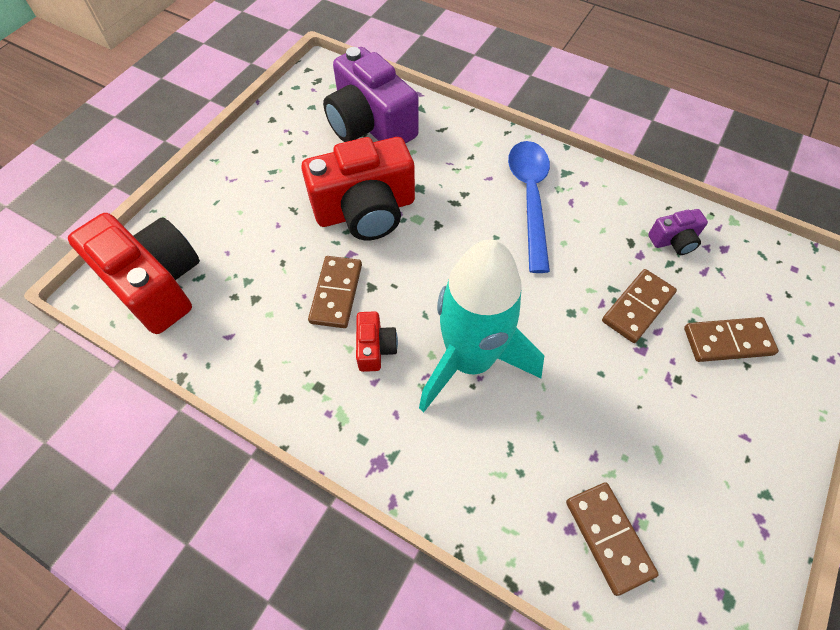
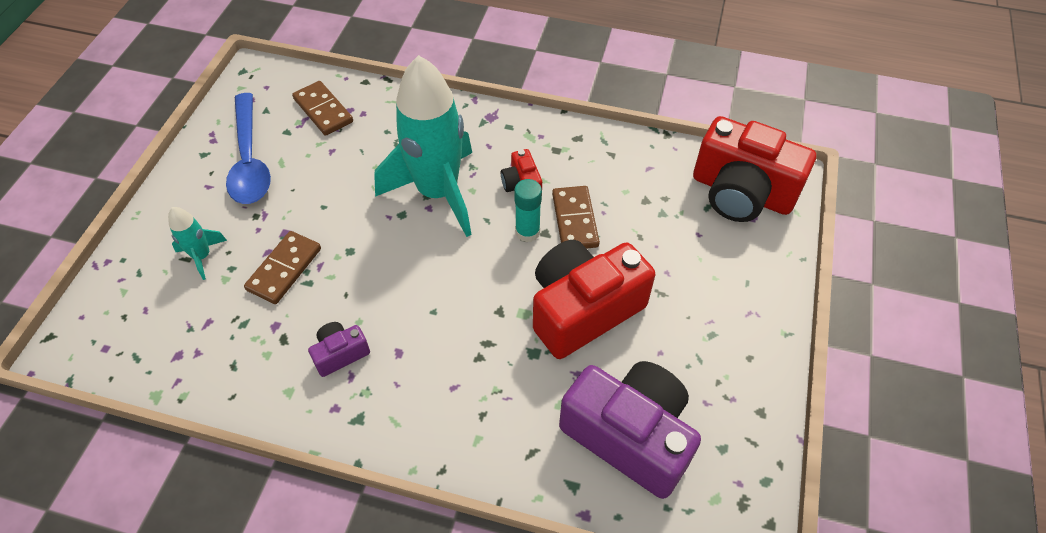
camera: 165 degrees right, 5 degrees down
(388, 291) = (527, 232): none -> turquoise glue stick
(530, 198) = (400, 369): blue spoon -> blue spoon (249, 160)
(674, 240) = (234, 352): purple camera -> purple camera (340, 354)
(727, 341) = (202, 256): brown domino -> turquoise rocket

